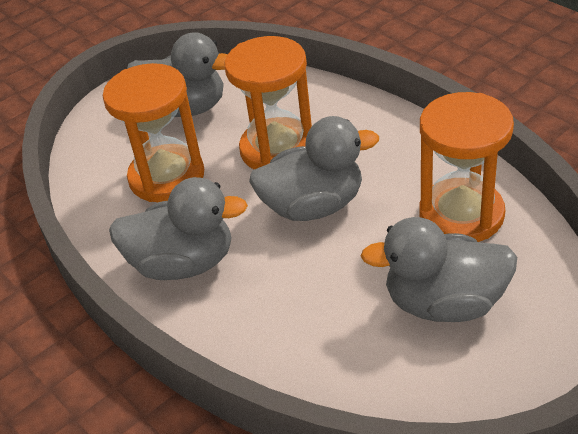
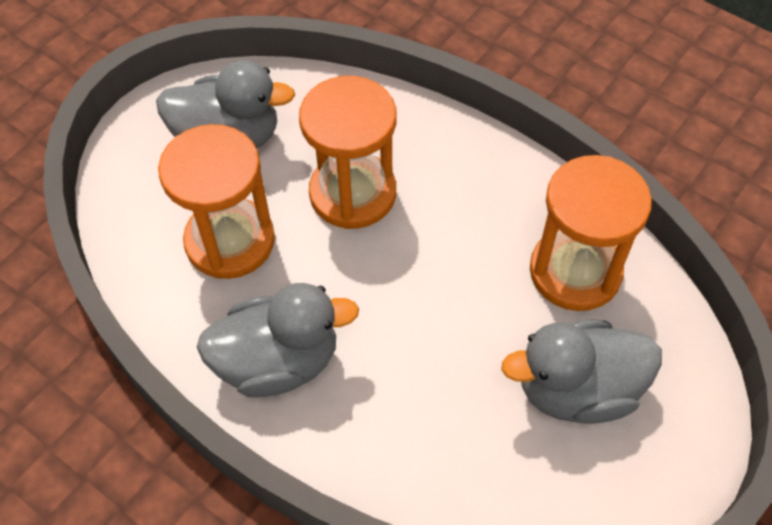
camera: 15 degrees left, 15 degrees up
(313, 206) = (410, 271): grey duck -> none

